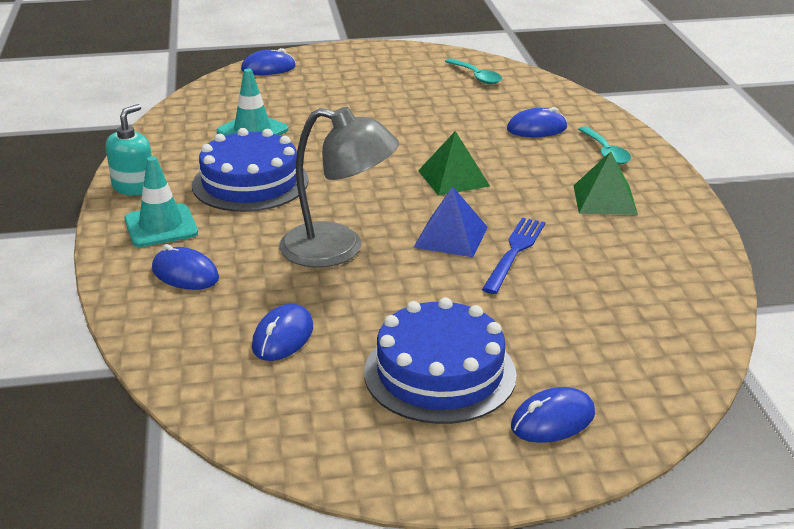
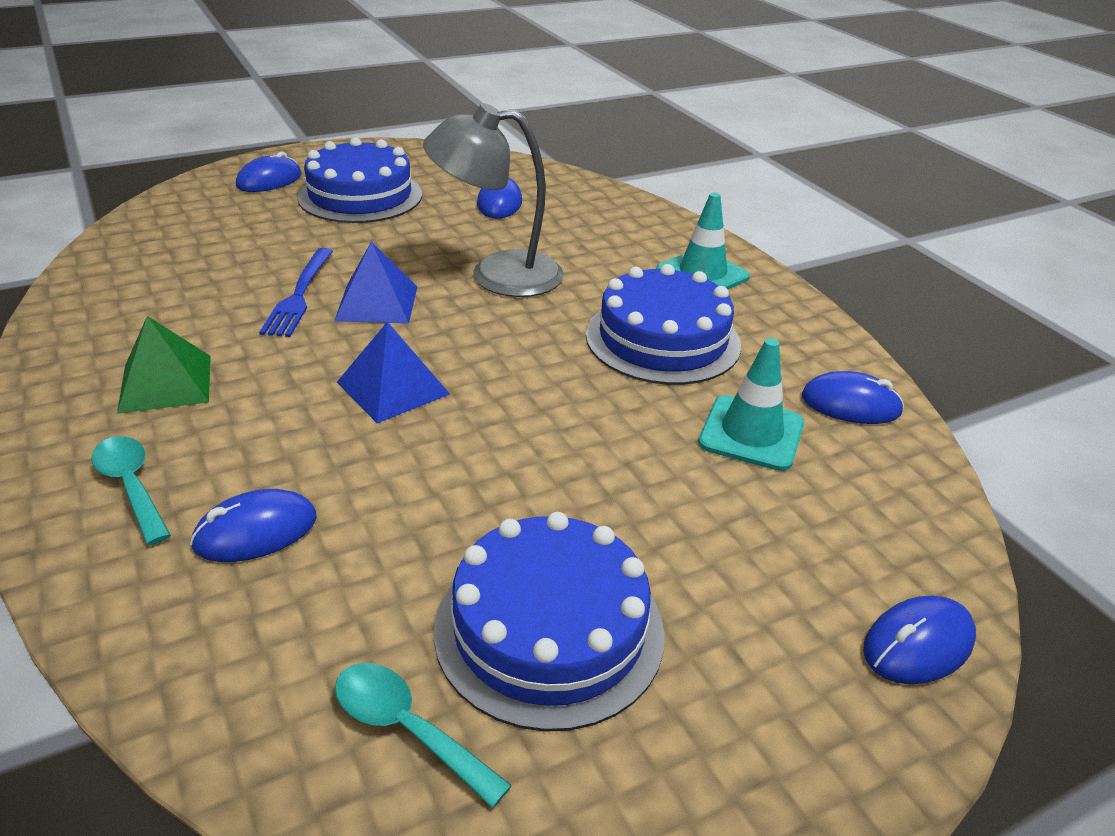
camera: 160 degrees right, 5 degrees up
(134, 187) = (790, 313): turquoise soap dispenser -> none
(185, 274) = (627, 236): blue mouse -> blue mouse (850, 404)
(412, 88) = (549, 629): none -> blue cake
(453, 178) = (393, 388): green pyramid -> blue pyramid

